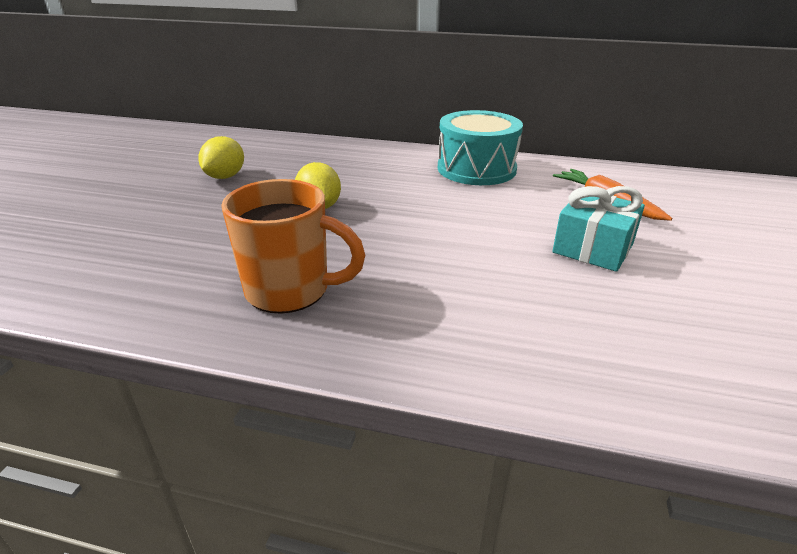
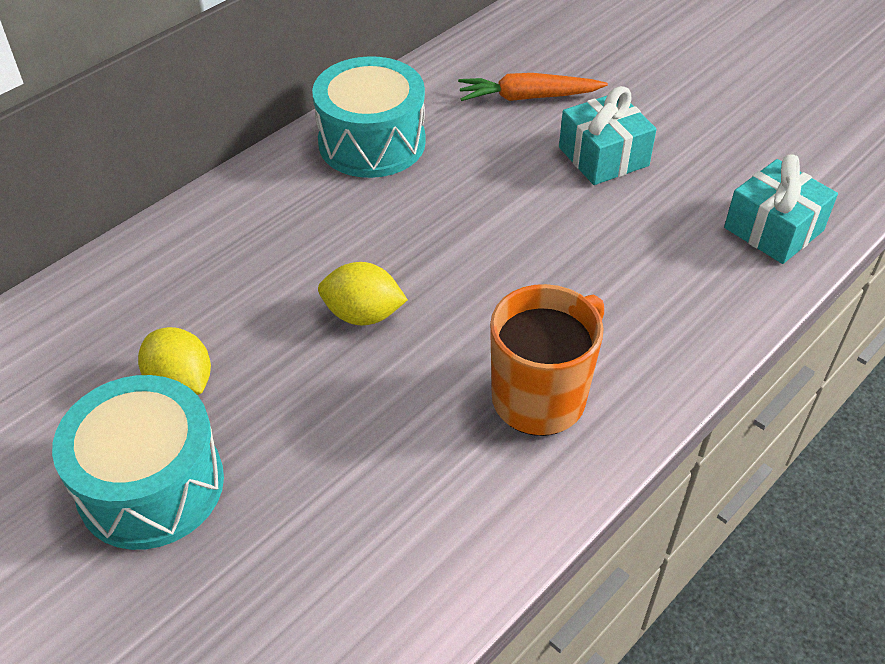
camera: 60 degrees left, 15 degrees up
(146, 190) = (151, 485): none -> turquoise drum
(642, 370) = (773, 229): none -> turquoise gift

